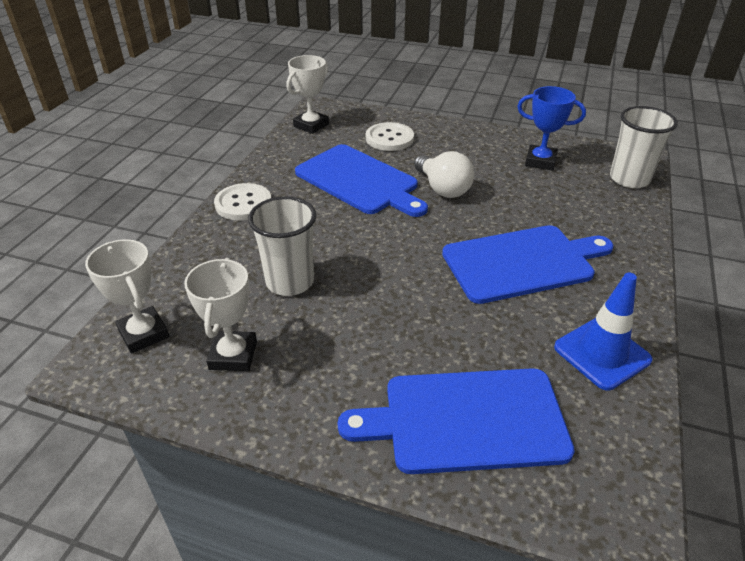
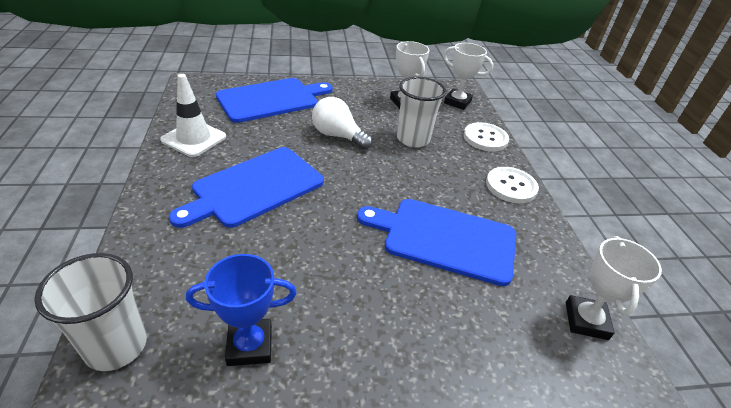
camera: 150 degrees right, 0 degrees up
(389, 138) = (472, 327): white button -> white button (485, 138)
(442, 188) = (357, 253): white light bulb -> white light bulb (338, 136)
(602, 353) = (194, 138): blue traffic cone -> white traffic cone

